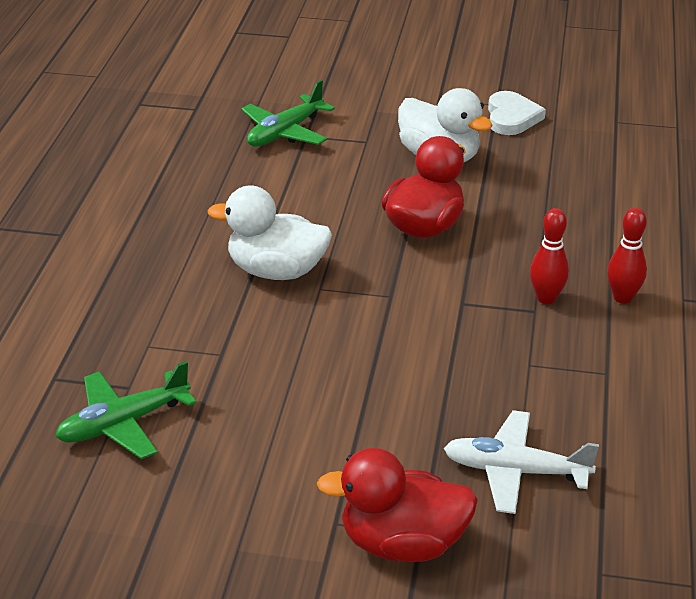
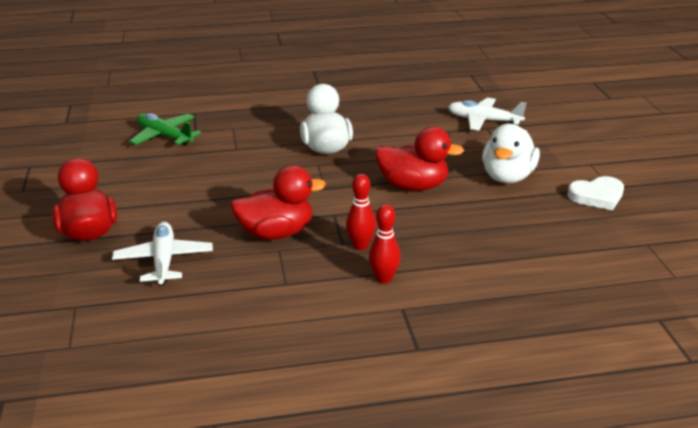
camera: 70 degrees right, 5 degrees down
(285, 132) = (483, 121): green plane -> white plane
(488, 359) = (276, 233): none -> red duck

